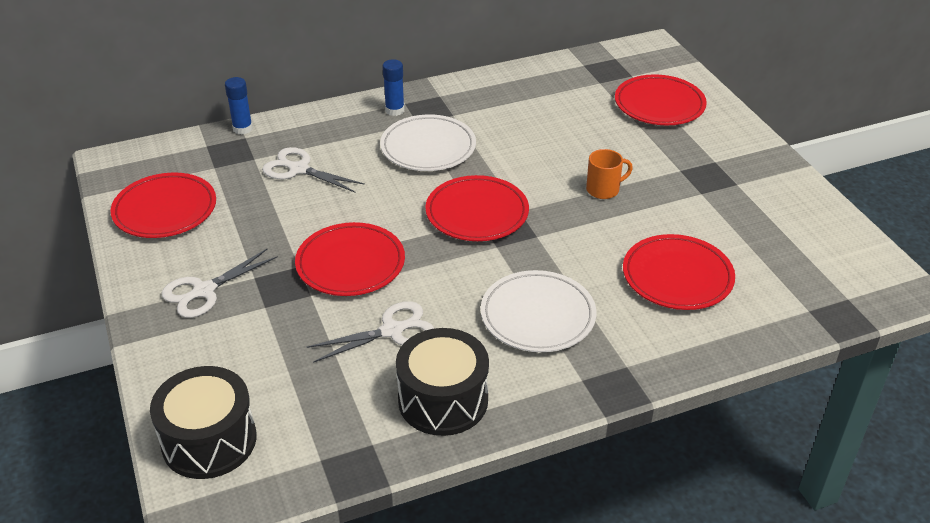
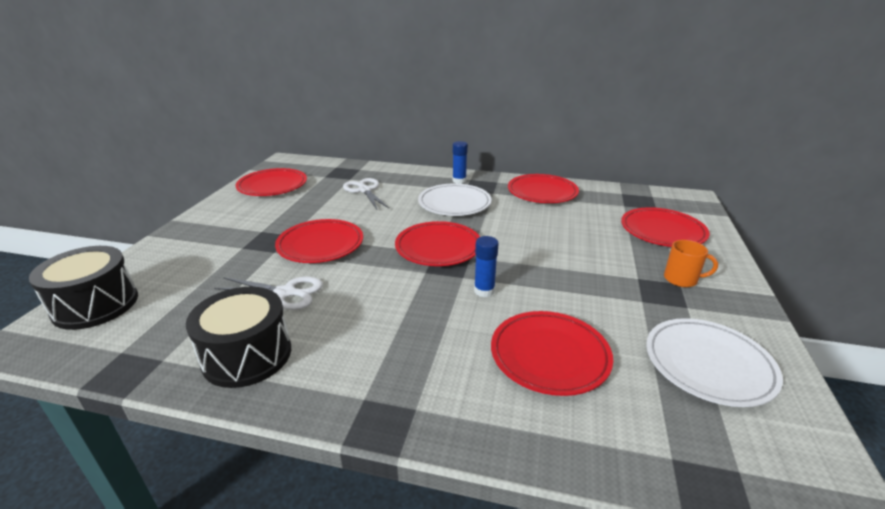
camera: 35 degrees right, 10 degrees down
(203, 291) = (227, 227): white scissors -> none
(242, 129) = (364, 165): blue glue stick -> blue glue stick (484, 291)
(504, 94) = (542, 192): none -> red plate
(537, 316) = (394, 330): white plate -> white plate (708, 365)
(604, 189) = (553, 267): orange mug -> orange mug (681, 279)

